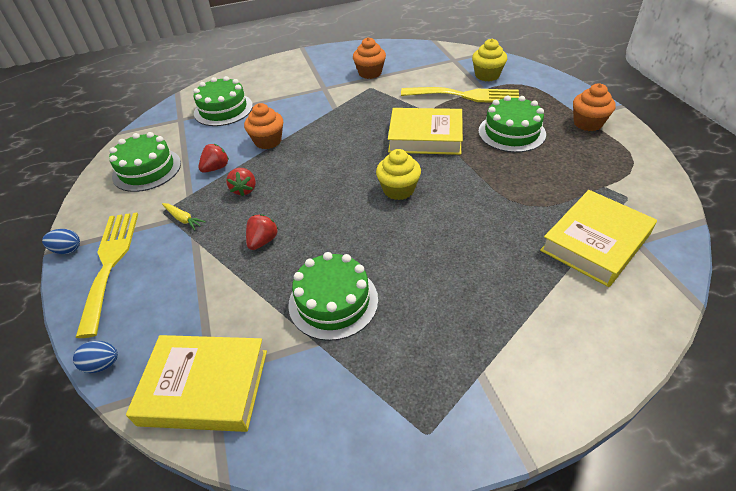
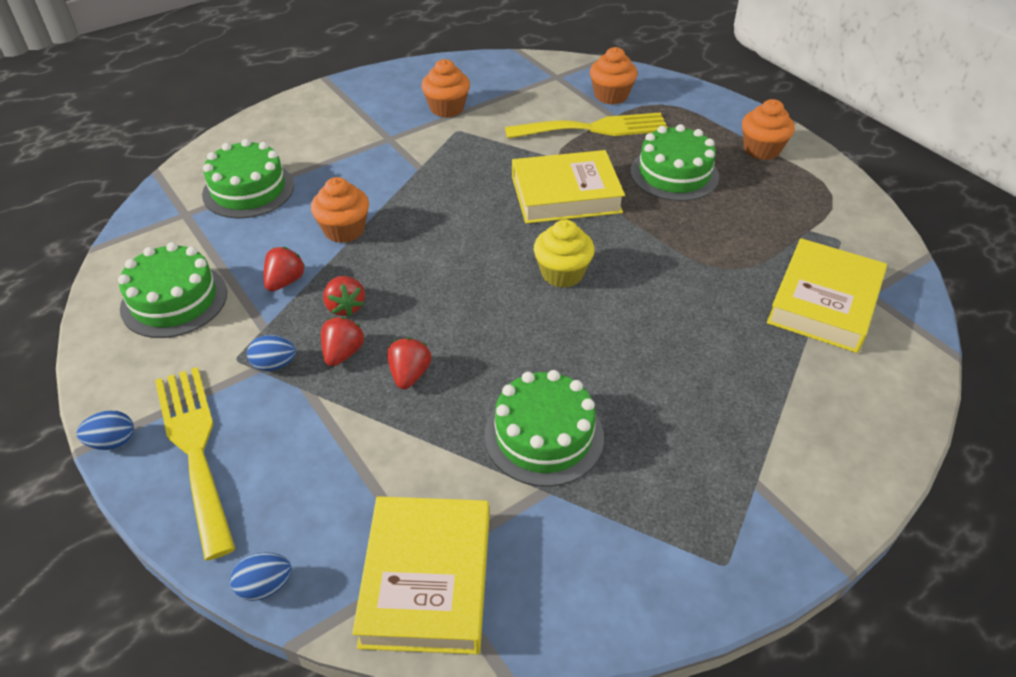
camera: 20 degrees left, 0 degrees up
(183, 219) = (274, 364): yellow carrot -> blue egg
(204, 387) = (427, 579): yellow book -> yellow book turned 75 degrees counterclockwise
(228, 219) = (343, 353): none -> red strawberry
(487, 75) = (611, 96): yellow cupcake -> orange cupcake

